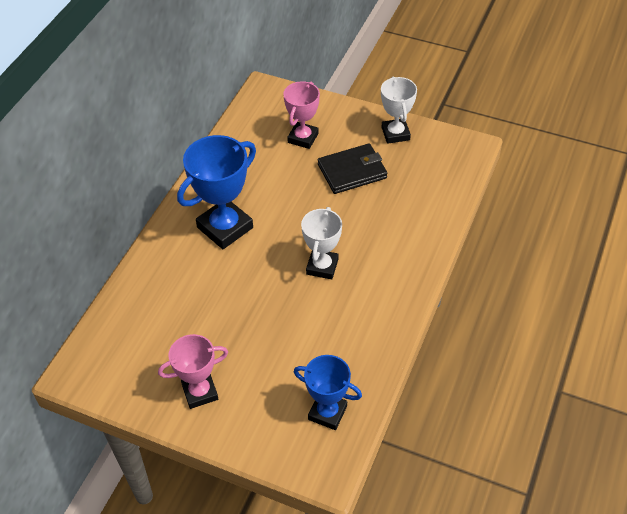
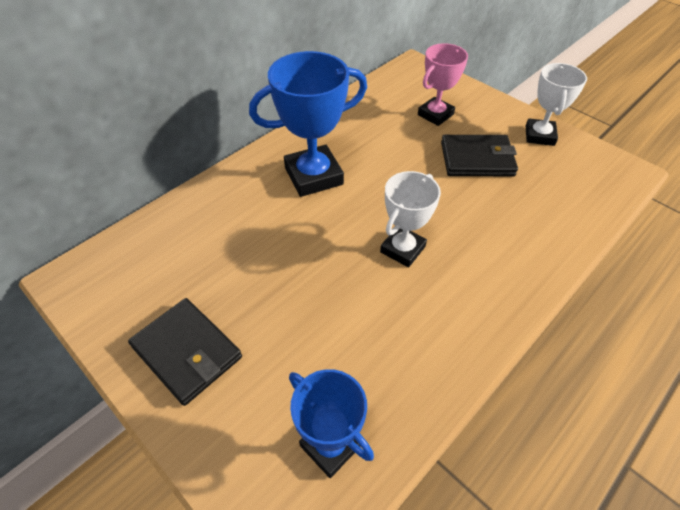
camera: 20 degrees right, 0 degrees up
(200, 392) = (187, 352): pink trophy -> black wallet

